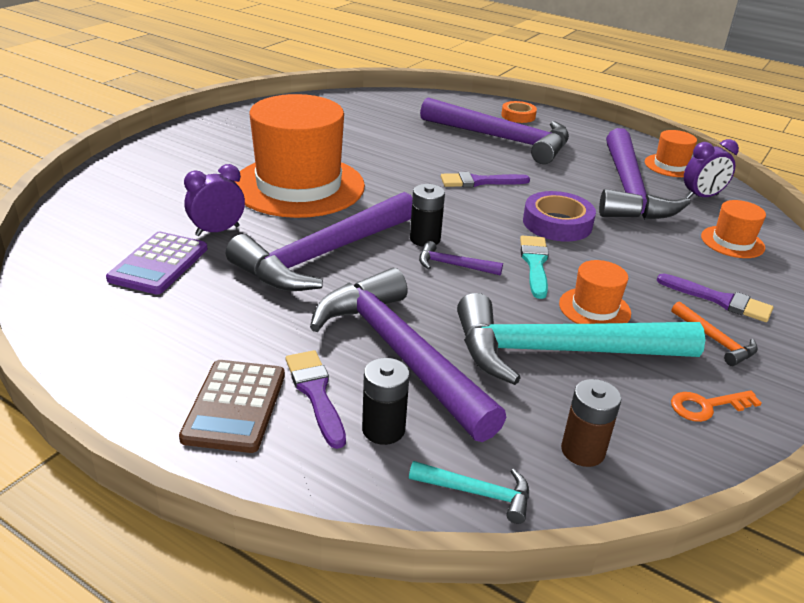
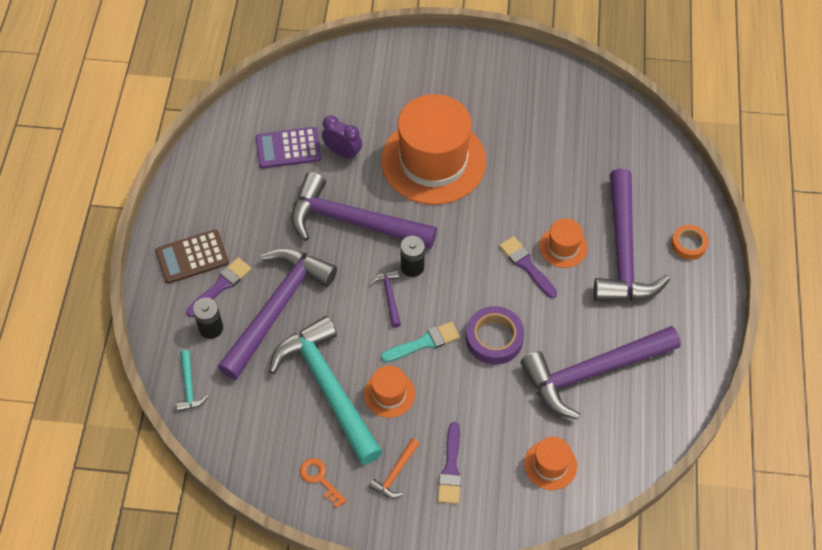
camera: 65 degrees right, 25 degrees up
(582, 451) = (245, 424): brown battery -> none
(670, 166) = (671, 393): orange hat -> orange hat (563, 247)
(701, 197) = (622, 429): purple clock -> none

